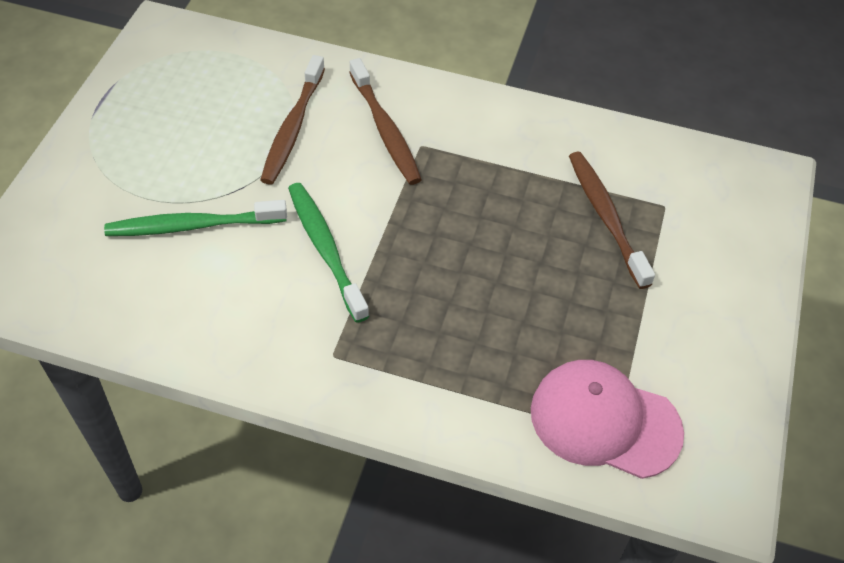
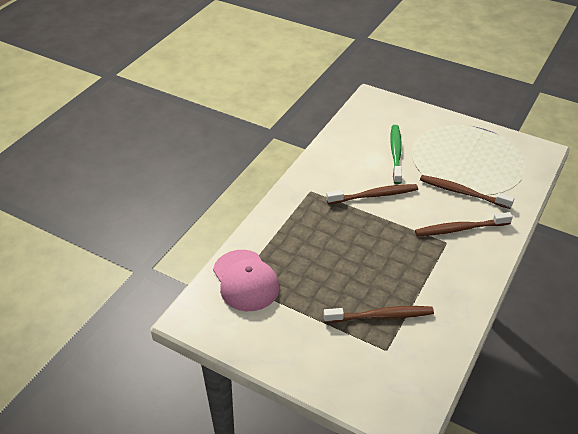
camera: 105 degrees right, 10 degrees down
(325, 249) = (374, 195): green toothbrush -> brown toothbrush
(604, 421) = (245, 280): pink cap -> pink cap turned 120 degrees clockwise

